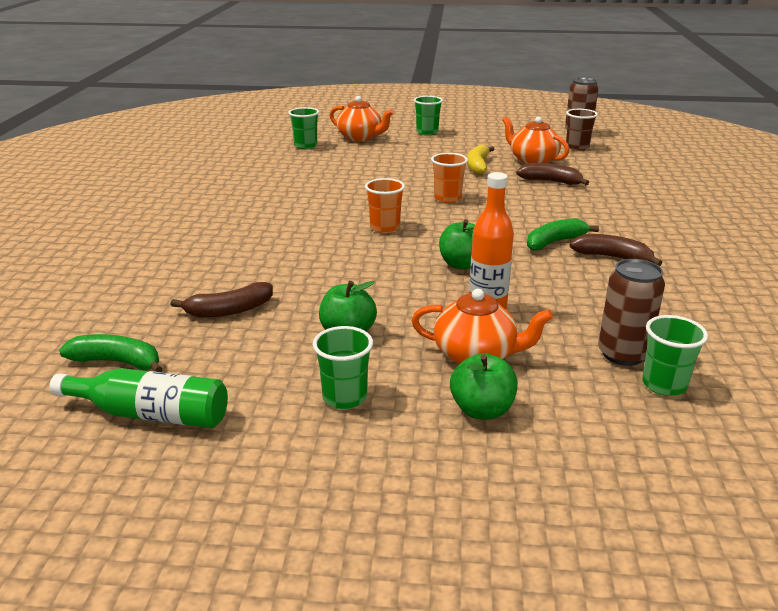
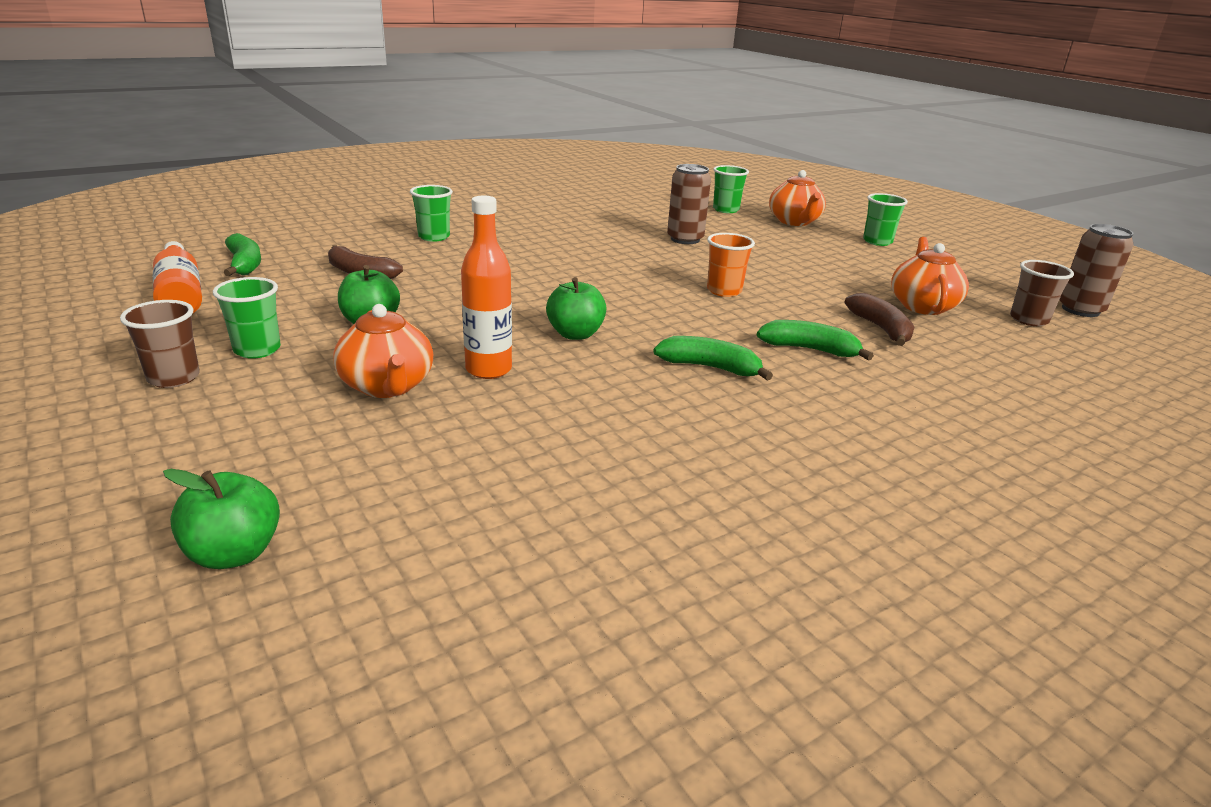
camera: 50 degrees right, 0 degrees up
(151, 414) = (180, 294): green bottle -> orange bottle
(360, 452) = (174, 378): none -> brown cup
(385, 227) = (603, 283): orange cup -> none
(478, 166) = (840, 284): yellow banana -> none
(482, 410) = (283, 413): green apple -> green apple (234, 553)
(558, 208) = (809, 349): none -> green banana
(613, 257) = (726, 410): brown banana -> none
(622, 354) = (476, 466): brown can -> brown can (685, 239)
(664, 385) = (428, 507): green cup -> green cup (434, 237)

